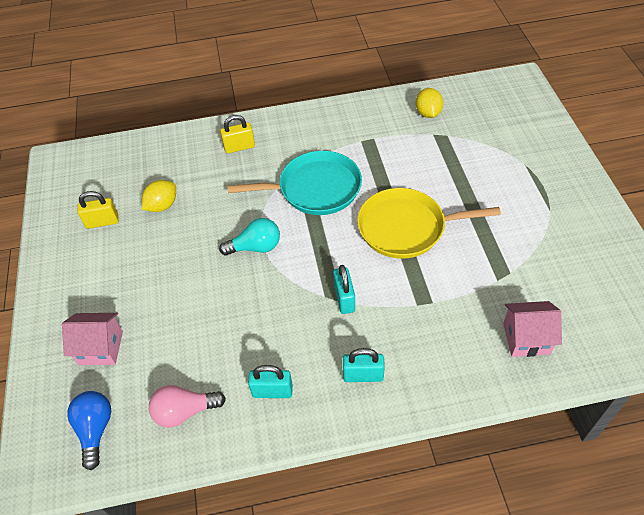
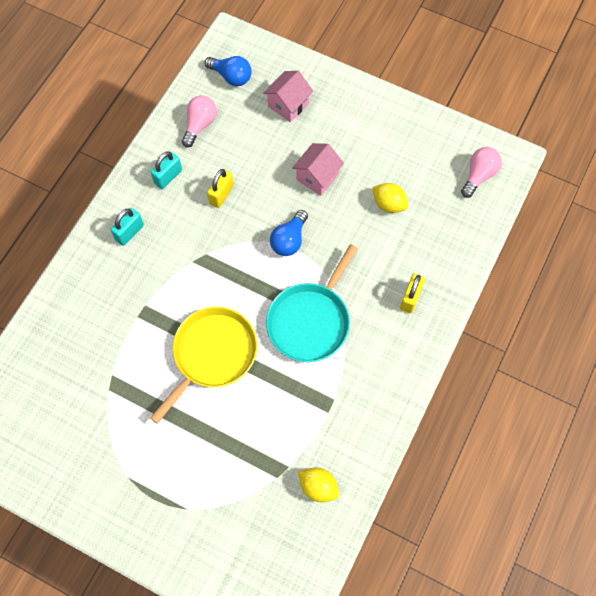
camera: 125 degrees right, 15 degrees up
(88, 169) = (479, 175): none -> pink light bulb
(102, 222) = (406, 157): yellow padlock -> yellow padlock (221, 194)
(162, 205) = (389, 204): yellow lemon -> yellow lemon turned 45 degrees counterclockwise
(256, 247) = (289, 240): turquoise light bulb -> blue light bulb
(344, 299) = (192, 264): turquoise padlock -> none
(526, 338) = (57, 349): pink house -> pink house (317, 177)

